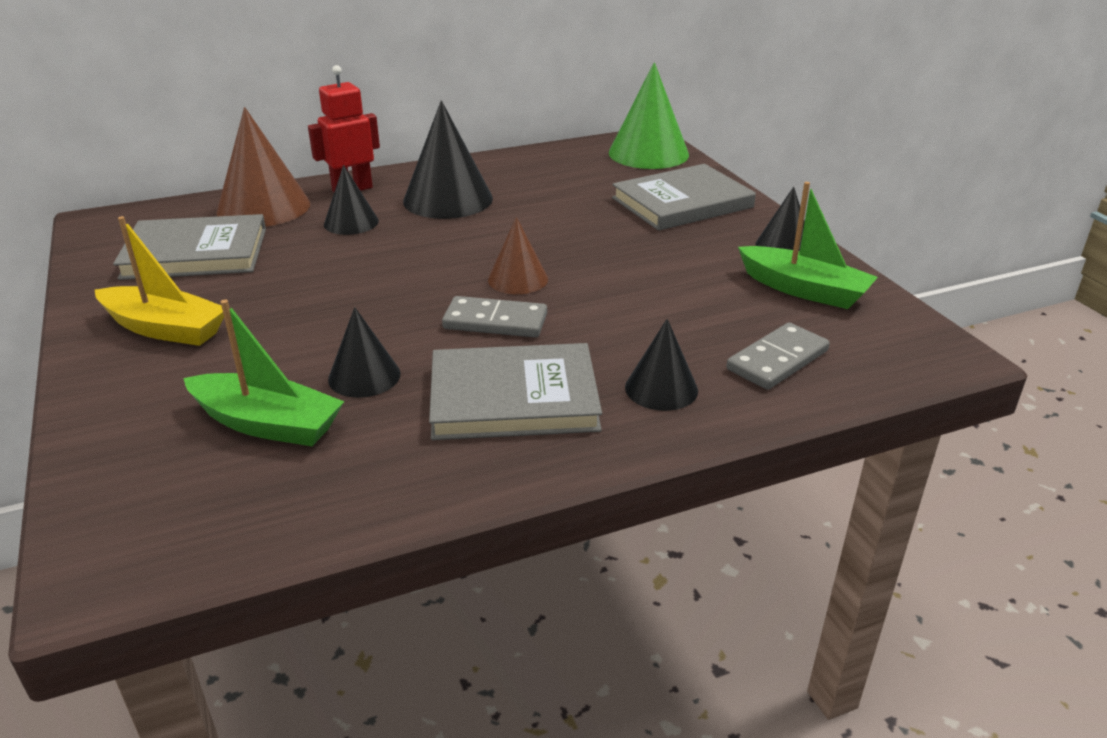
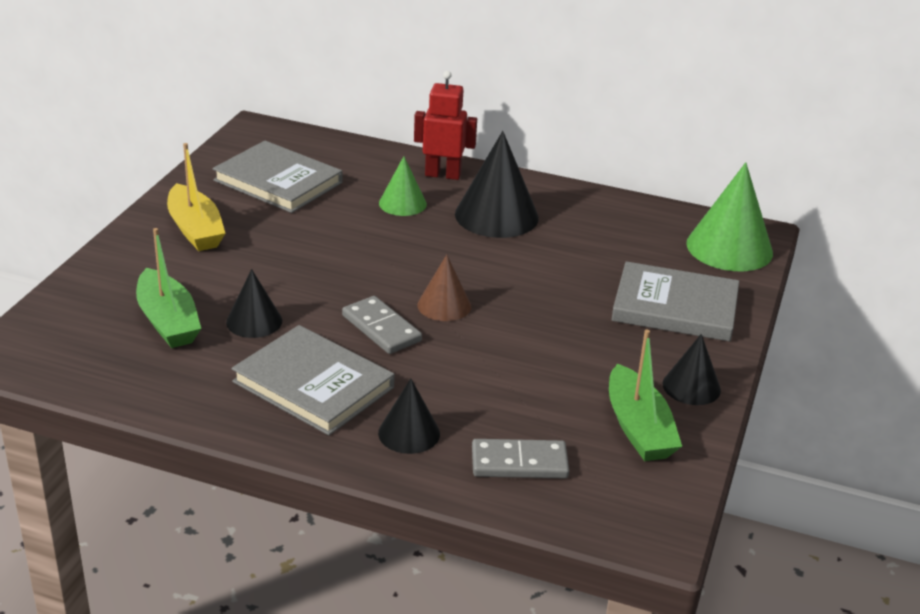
camera: 40 degrees right, 0 degrees up
(263, 207) = (364, 163): brown cone -> none
(351, 222) = (402, 203): black cone -> green cone

